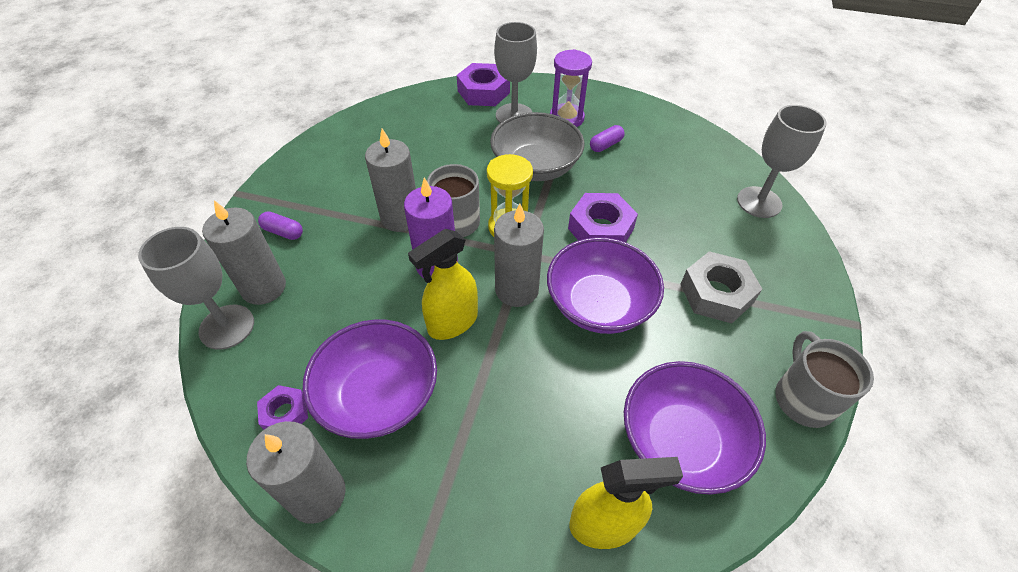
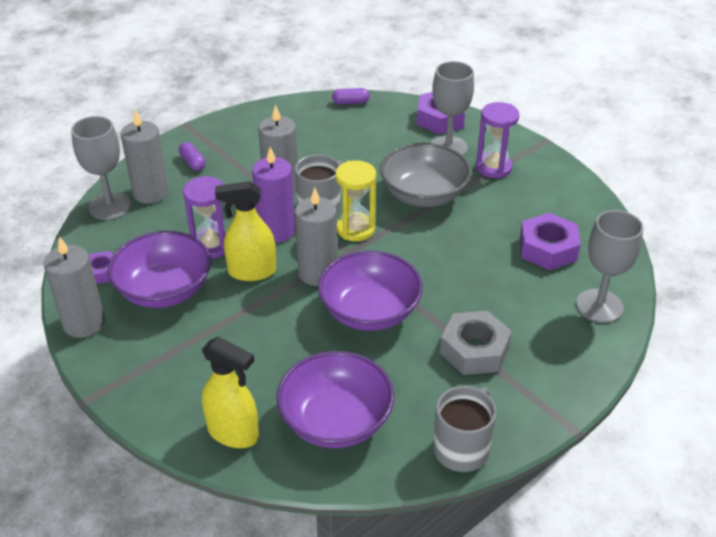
camera: 35 degrees right, 10 degrees down
(385, 315) = (211, 245): none -> purple hourglass
(600, 229) = (429, 262): purple nut -> purple nut (547, 249)
(606, 145) = (505, 203): purple capsule -> purple capsule (350, 102)

